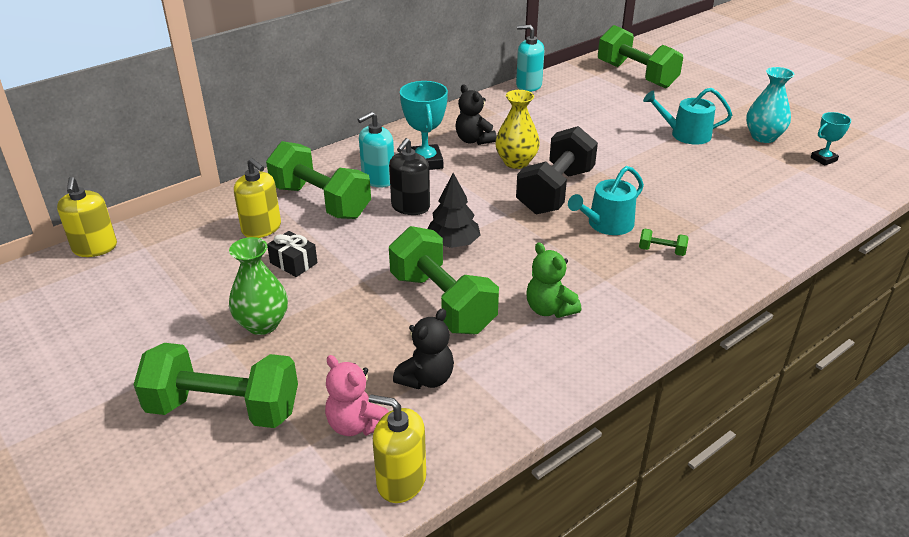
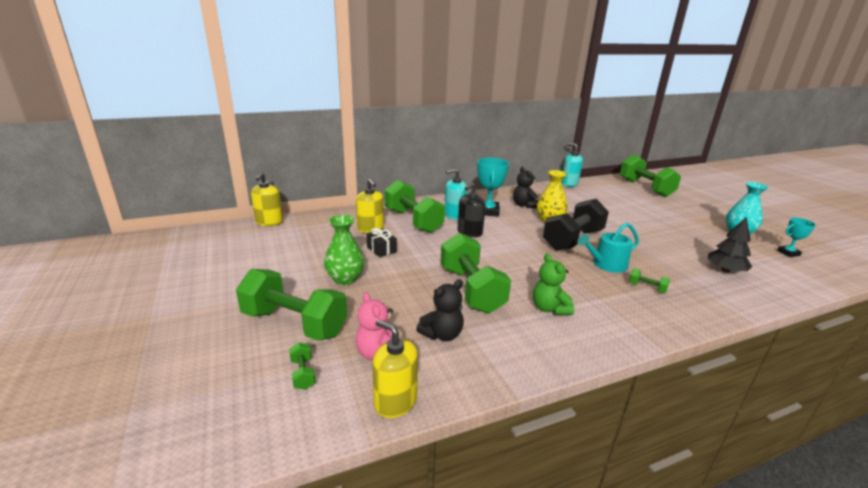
camera: 15 degrees right, 10 degrees down
(271, 475) = (303, 374): none -> green dumbbell
(453, 243) = (491, 257): black tree -> black tree (725, 270)
(685, 134) = (676, 223): turquoise watering can -> none

